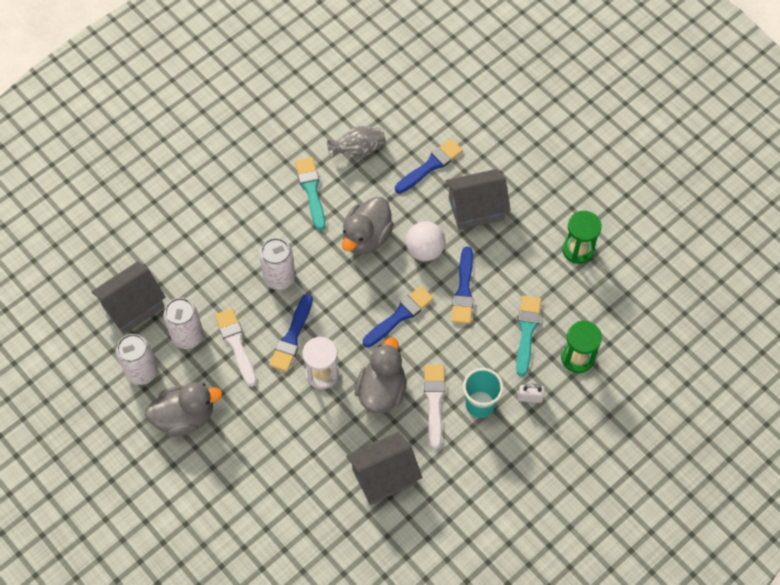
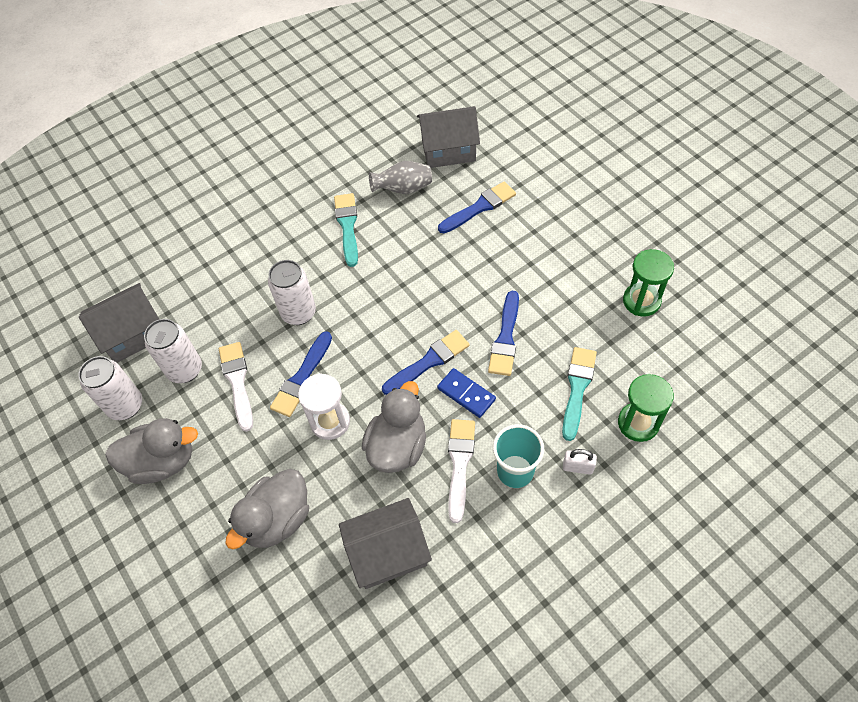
camera: 10 degrees right, 5 degrees down
(366, 237) = (401, 276): grey duck -> grey duck (277, 519)
(425, 250) = (465, 292): white ball -> none
(434, 342) = (466, 394): none -> blue domino
(476, 208) = (526, 252): grey house -> grey house (448, 150)

